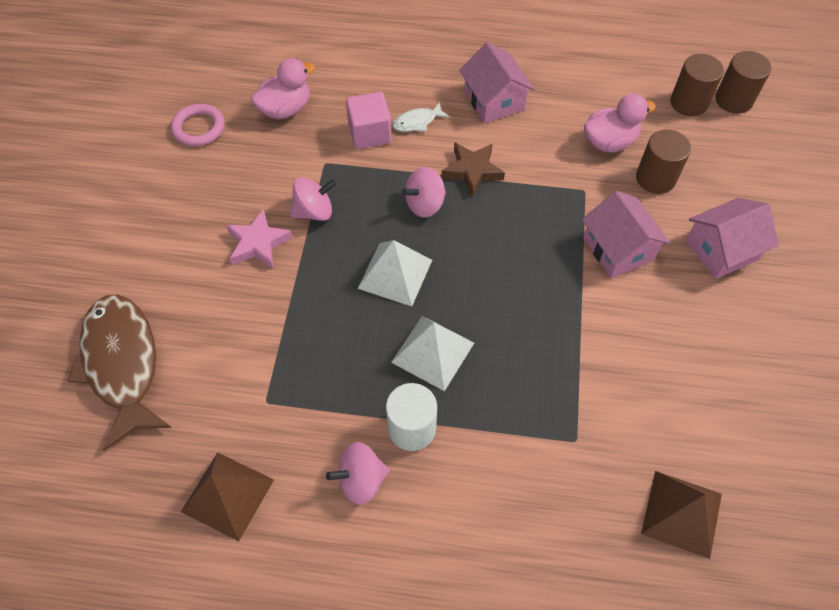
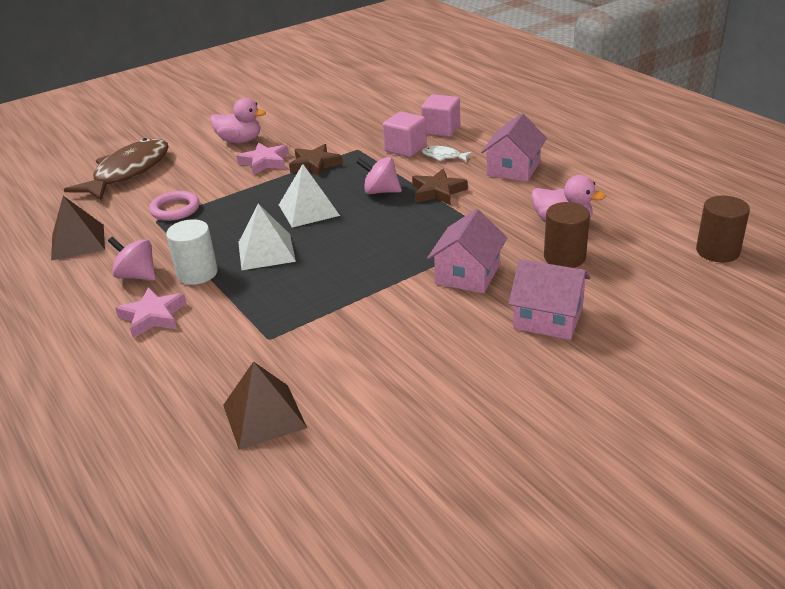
camera: 50 degrees right, 25 degrees down
(199, 128) = (319, 108): pink ring -> pink ring (175, 209)
(286, 109) = (377, 119): pink duck -> pink duck (240, 141)
(314, 211) = (315, 164): pink spinning top -> brown star
(367, 87) = (441, 130): none -> pink cube
(451, 508) = (153, 317): none -> pink star
(688, 103) = (670, 235): brown cylinder -> none

